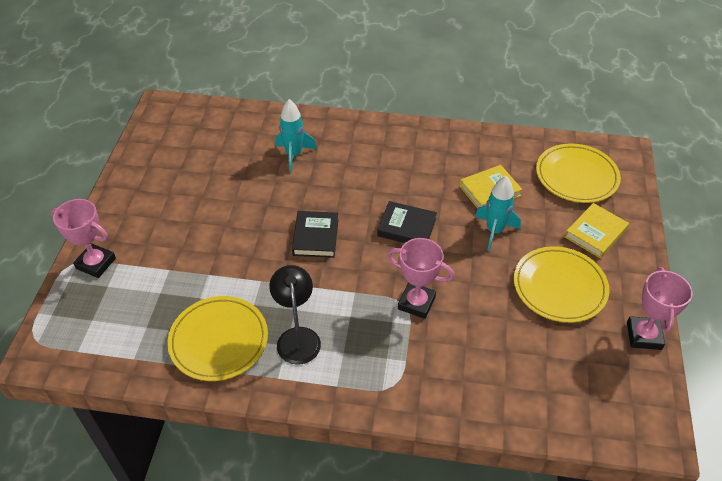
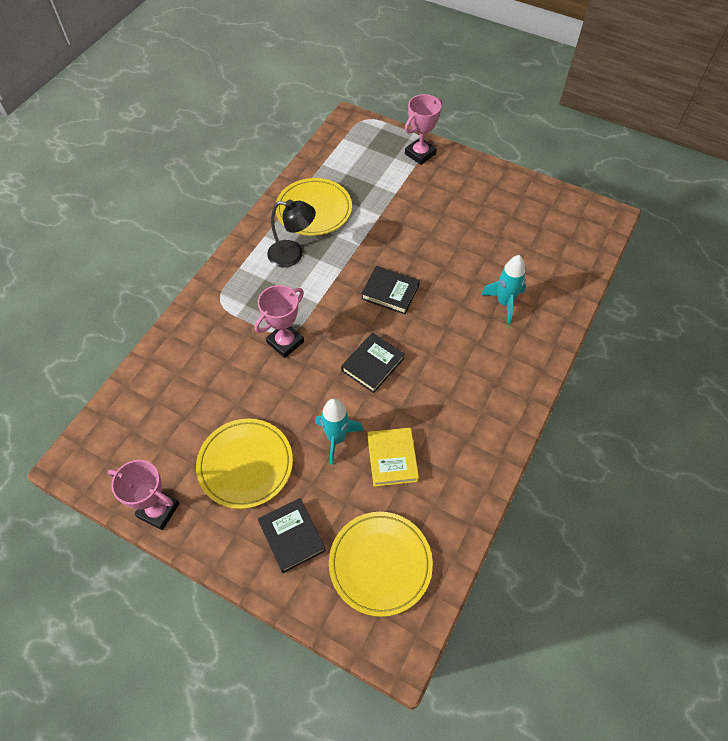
camera: 110 degrees right, 10 degrees up
(595, 233) = (292, 536): yellow book -> black book

